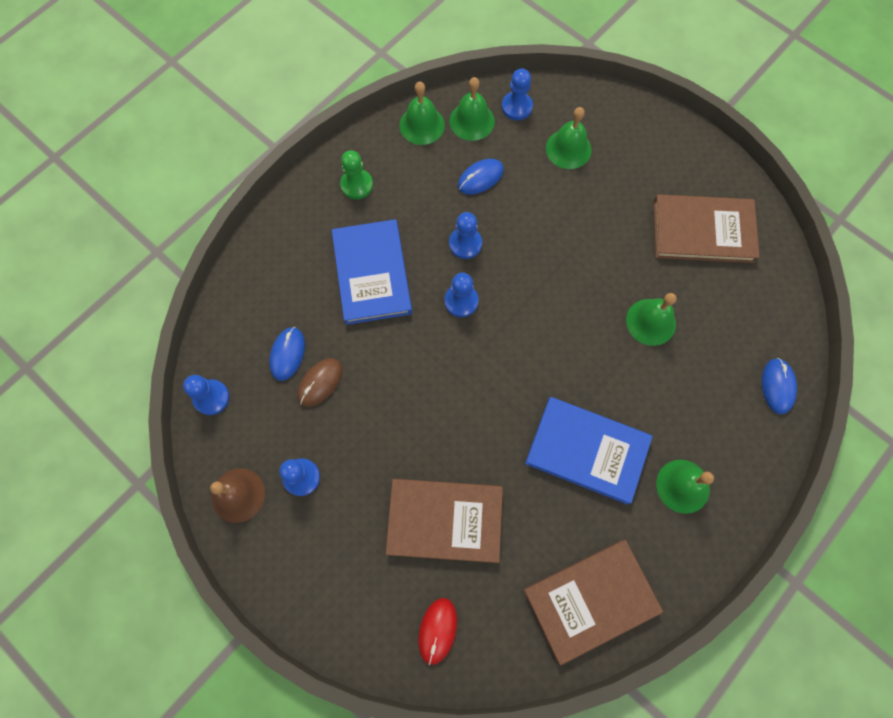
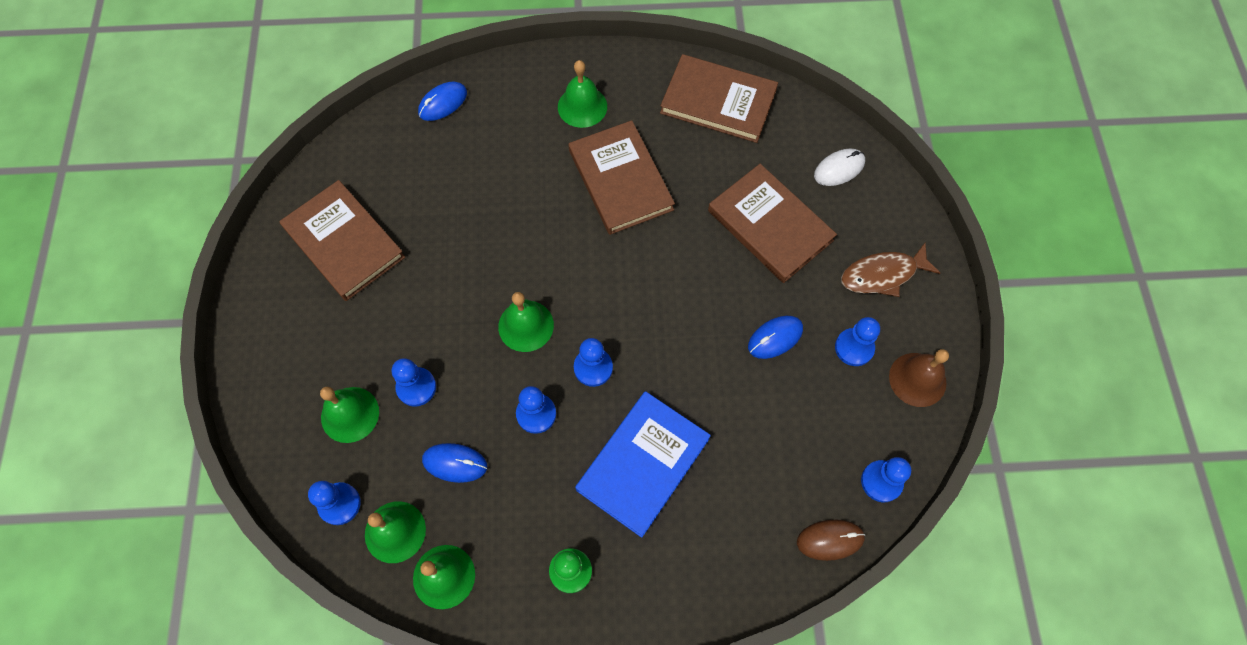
camera: 135 degrees left, 5 degrees down
(287, 354) = (783, 459): blue mouse -> blue mouse (775, 338)
(320, 382) = (775, 408): brown mouse -> brown mouse (830, 540)
(326, 560) = (882, 274): none -> brown fish
(437, 630) = (839, 169): red mouse -> white mouse
(551, 194) = (416, 387): none -> blue pawn
(587, 450) = (620, 180): blue book -> brown book
(651, 322) = (470, 217): green bell -> green bell (526, 325)

